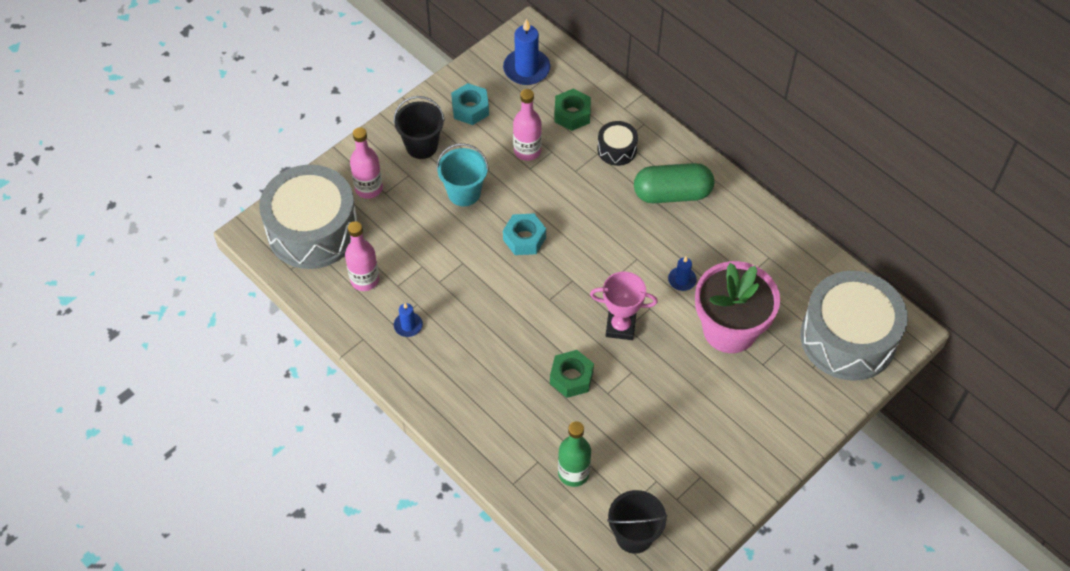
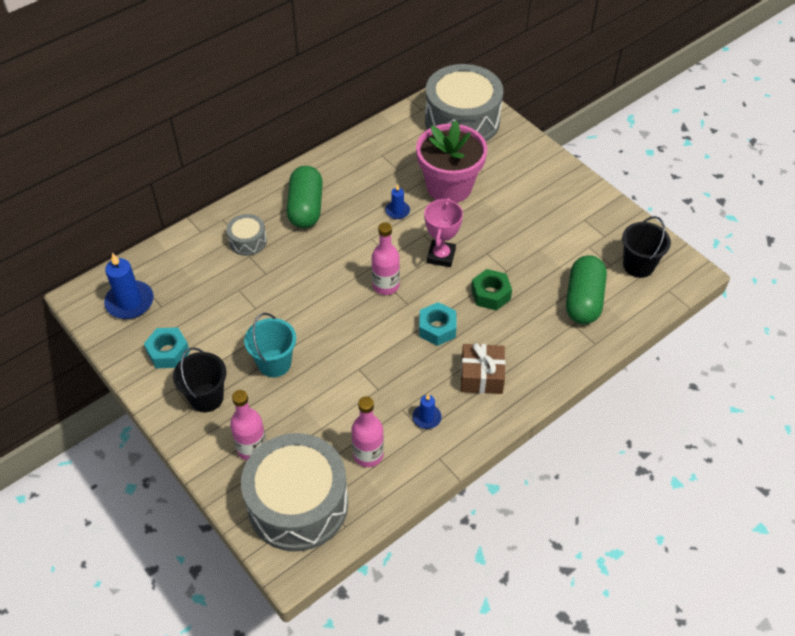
camera: 85 degrees left, 5 degrees down
(461, 372) = (481, 376): none -> brown gift
(524, 239) = (337, 318): turquoise nut -> turquoise nut (437, 328)
(527, 151) = (234, 308): pink bottle -> pink bottle (386, 285)
(572, 114) = (198, 270): green nut -> none
(573, 473) = (583, 300): green bottle -> green capsule
(617, 149) = (248, 241): black drum -> grey drum

